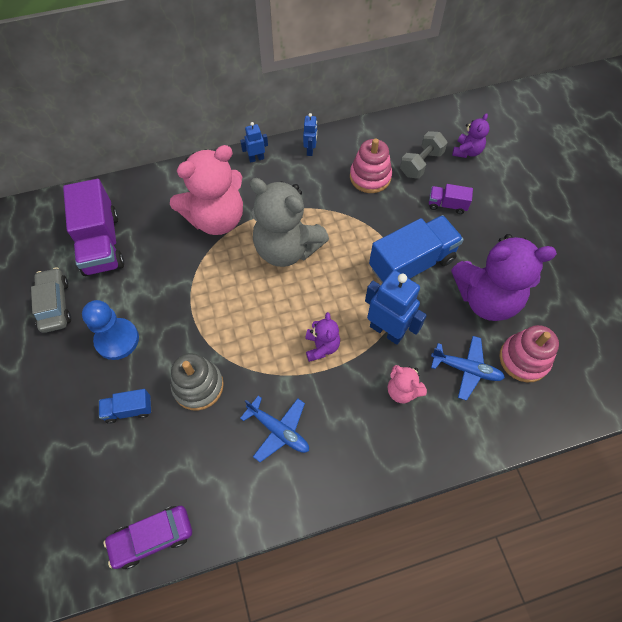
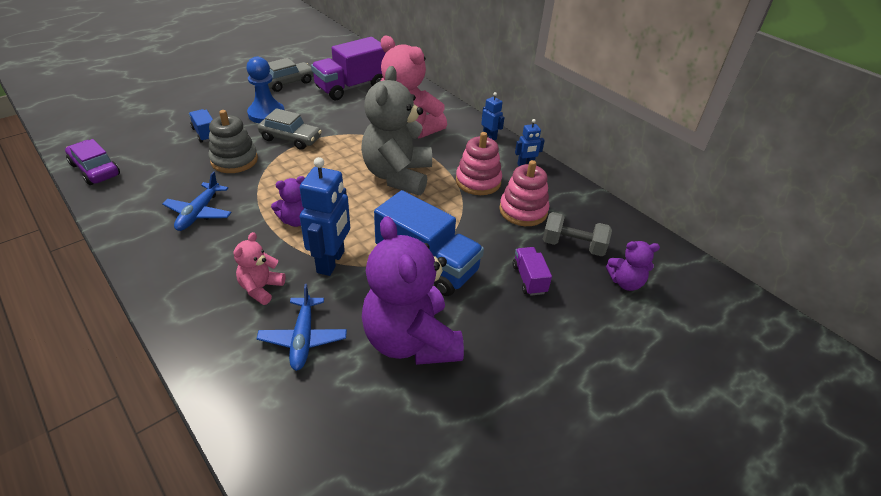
camera: 65 degrees right, 20 degrees down
(181, 325) = (291, 139): none -> grey car
(523, 359) = (335, 395): pink stacking toy -> pink stacking toy (478, 181)

